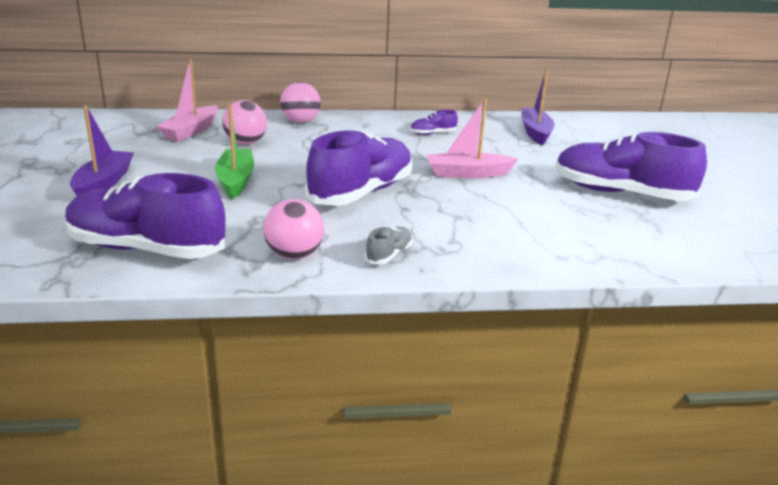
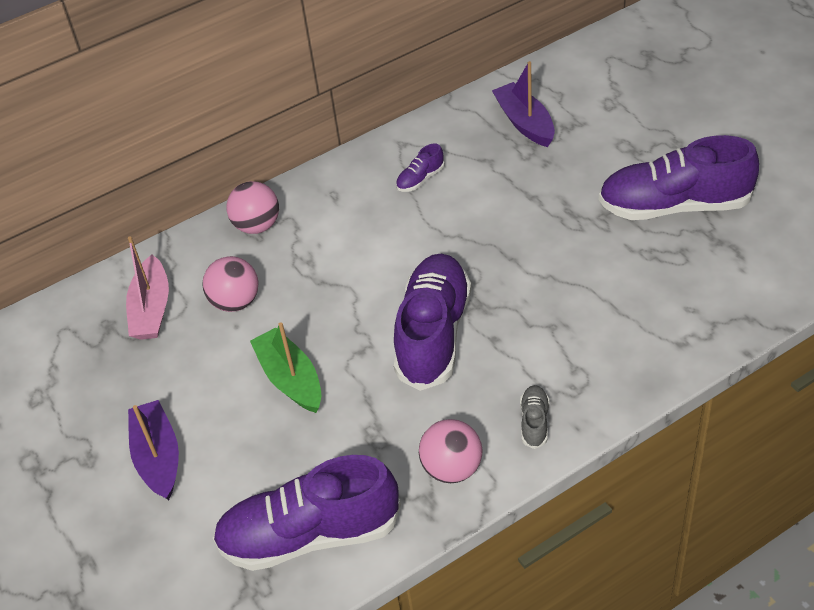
camera: 20 degrees left, 20 degrees up
(467, 174) = (510, 244): pink boat -> none

